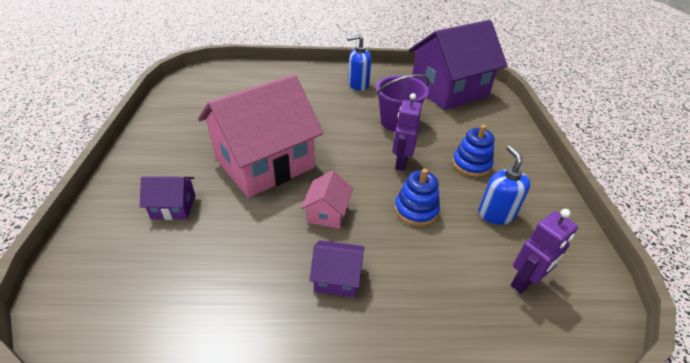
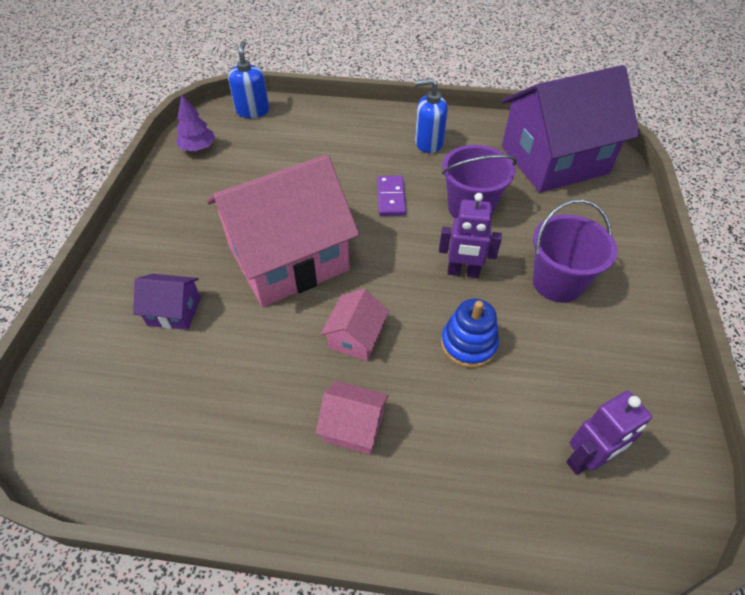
camera: 10 degrees right, 10 degrees up
(182, 95) = (198, 148): none -> purple tree
(337, 119) = (391, 198): none -> purple domino
(337, 278) = (353, 426): purple house -> pink house
(401, 163) = (463, 272): purple robot -> purple robot turned 105 degrees counterclockwise
(471, 164) = (557, 282): blue stacking toy -> purple bucket
(496, 214) = (573, 359): blue soap dispenser -> blue soap dispenser (252, 111)

